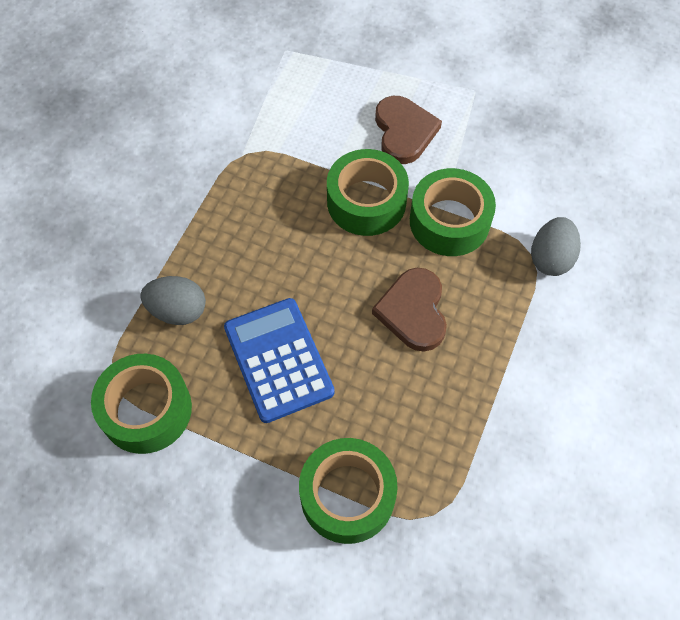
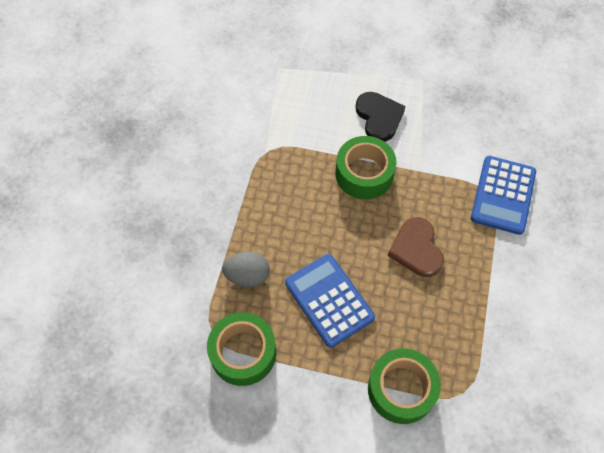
camera: 10 degrees left, 0 degrees up
(404, 132) = (379, 117): brown heart -> black heart
(449, 221) = (426, 179): green tape -> none
(550, 258) = (503, 195): grey egg -> blue calculator

